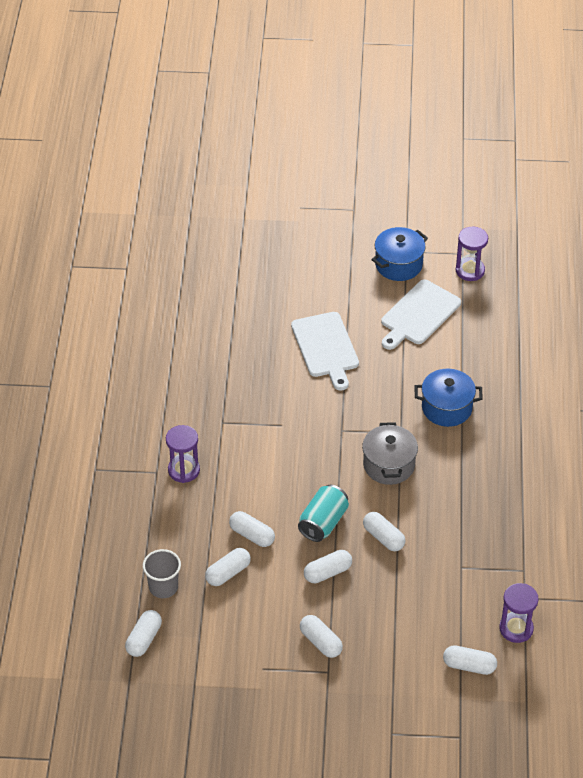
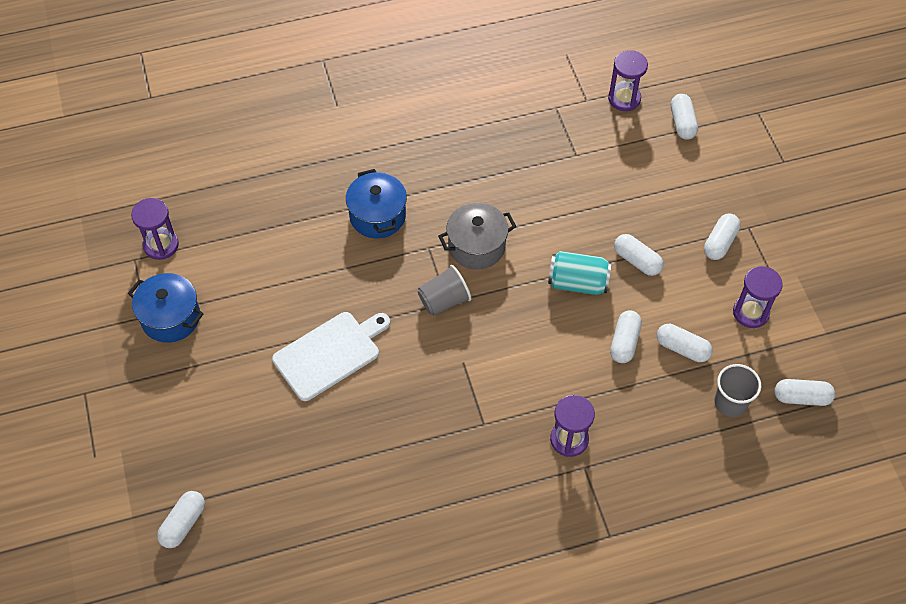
camera: 110 degrees left, 10 degrees up
(239, 636) = (750, 312): none -> purple hourglass
(344, 429) = (444, 301): none -> grey cup
(383, 537) = (571, 226): white capsule -> white capsule (183, 524)
(418, 314) = (247, 276): white cutting board -> none

